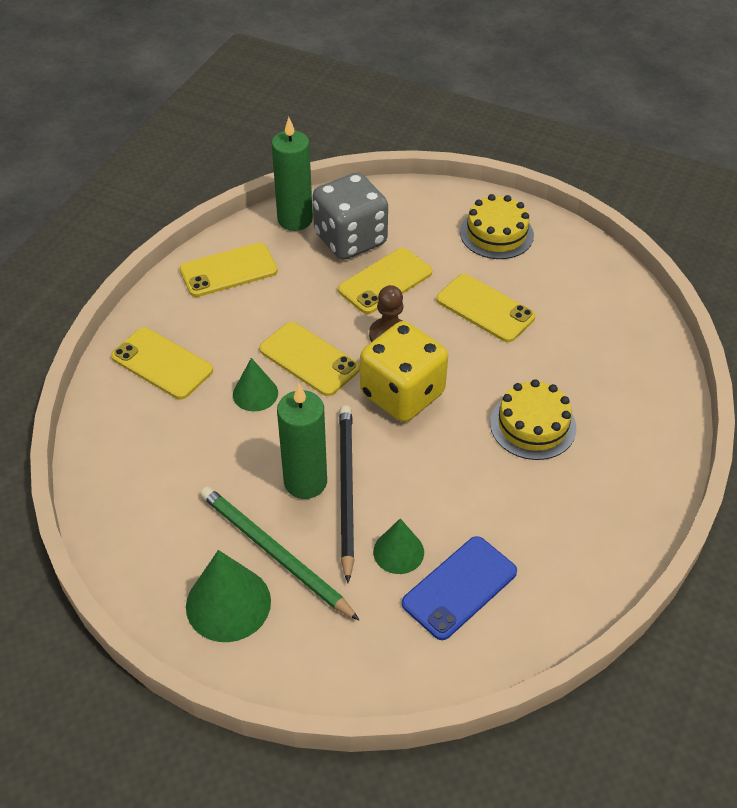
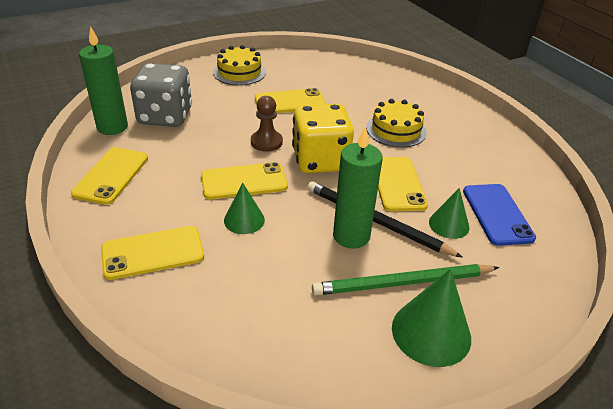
camera: 55 degrees left, 10 degrees down
(385, 281) = (220, 122): yellow phone -> yellow phone (397, 184)

